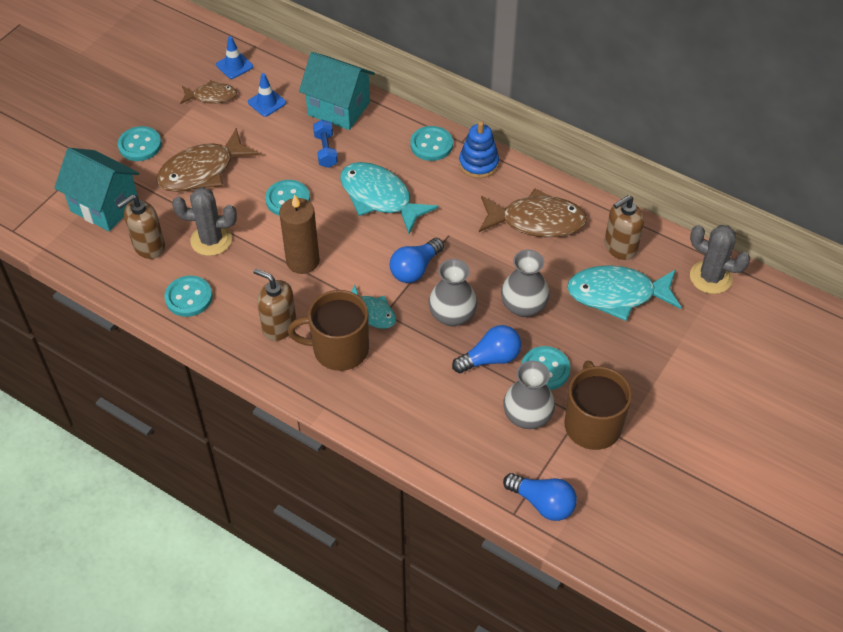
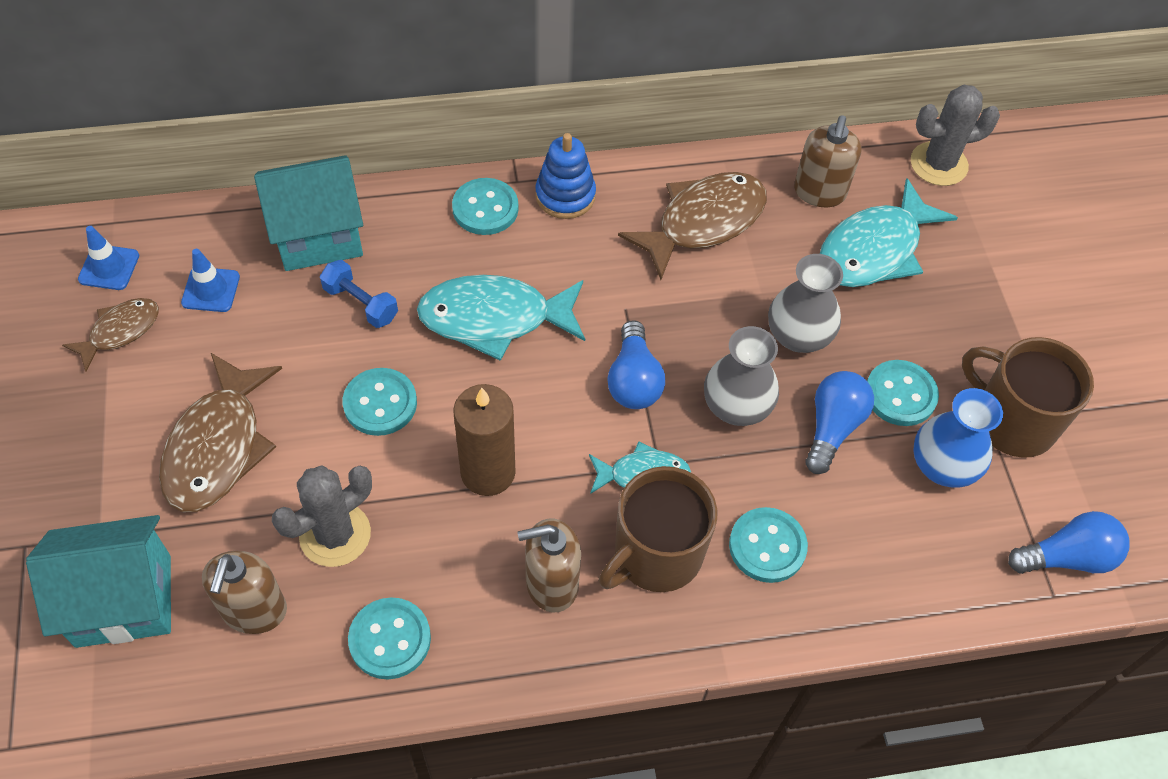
camera: 45 degrees left, 5 degrees up
(140, 145) = (83, 472): turquoise button -> turquoise button (767, 546)
(527, 416) = (942, 466): grey vase -> blue vase

